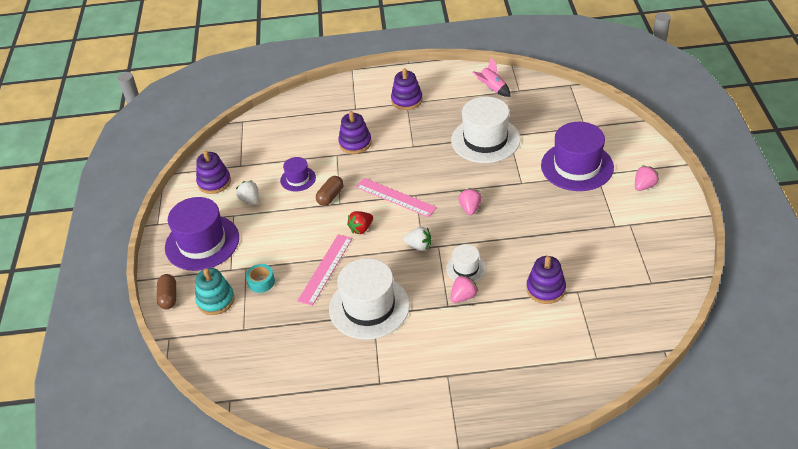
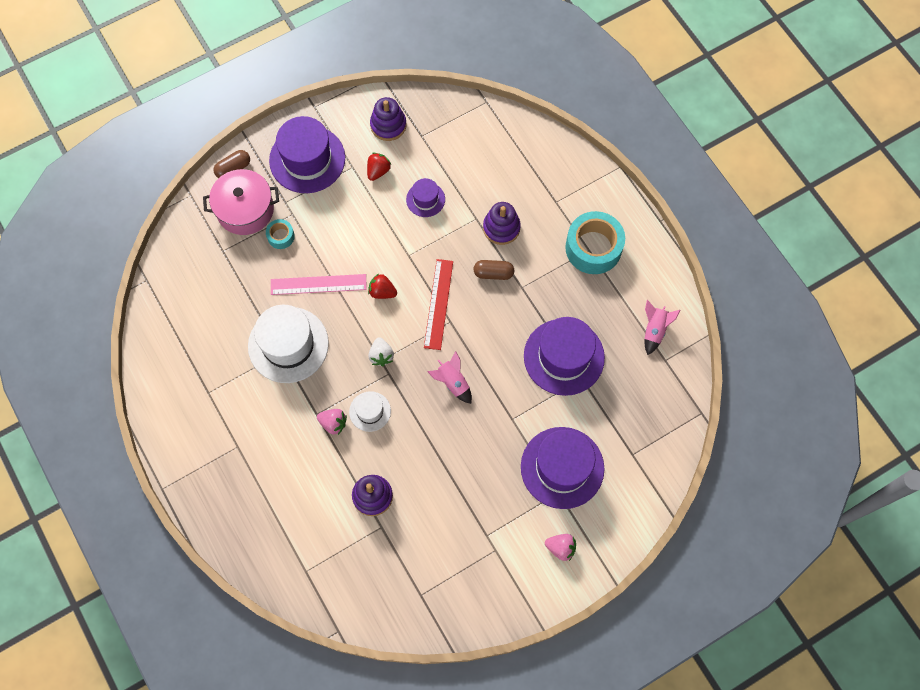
camera: 60 degrees right, 25 degrees up
(216, 300) = (245, 210): turquoise stacking toy -> pink pot
(250, 200) = (378, 171): white strawberry -> red strawberry
(330, 196) = (414, 242): brown capsule -> brown capsule (493, 273)
(395, 197) = (438, 304): pink ruler -> red ruler
(407, 100) = (593, 248): purple stacking toy -> turquoise tape
(470, 208) = (453, 382): pink strawberry -> pink rocket
(485, 140) = (564, 357): white hat -> purple hat

